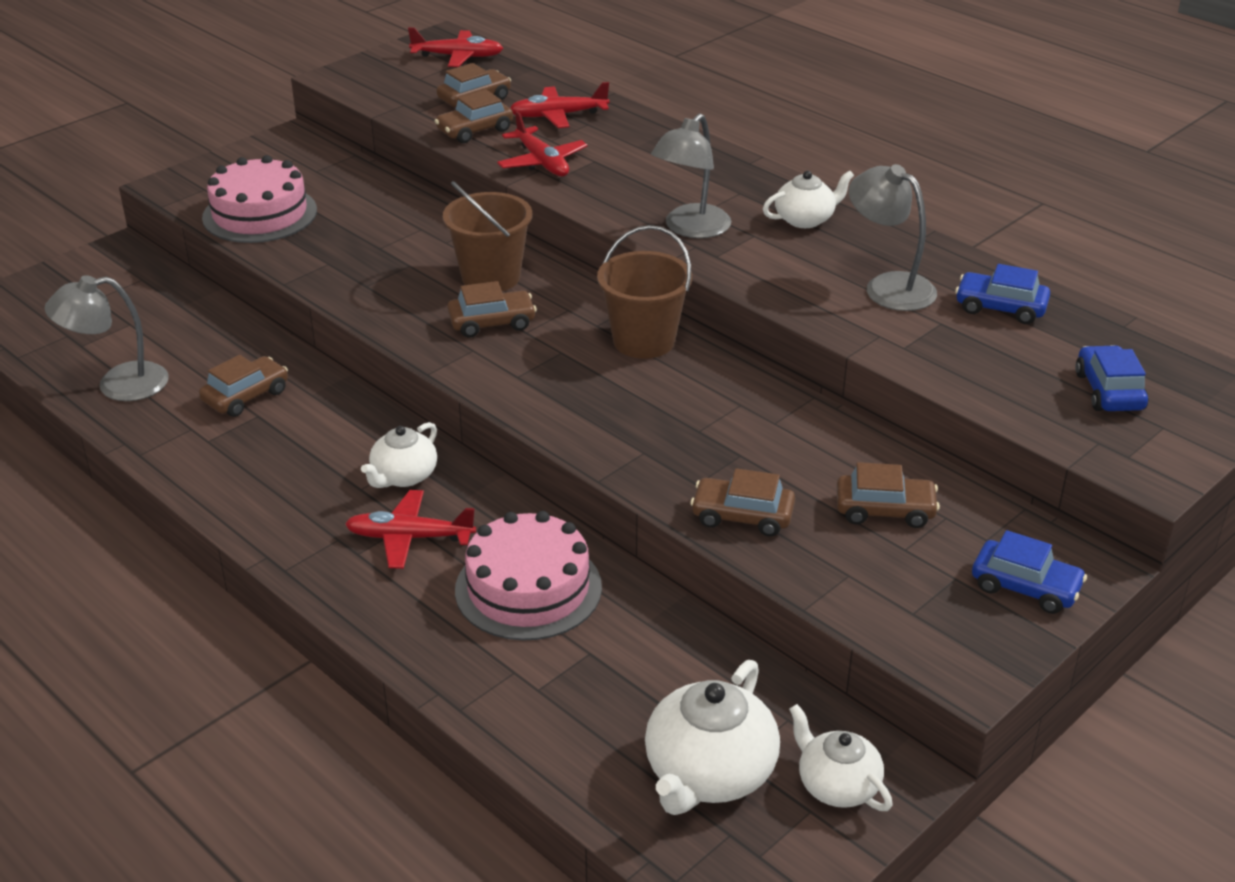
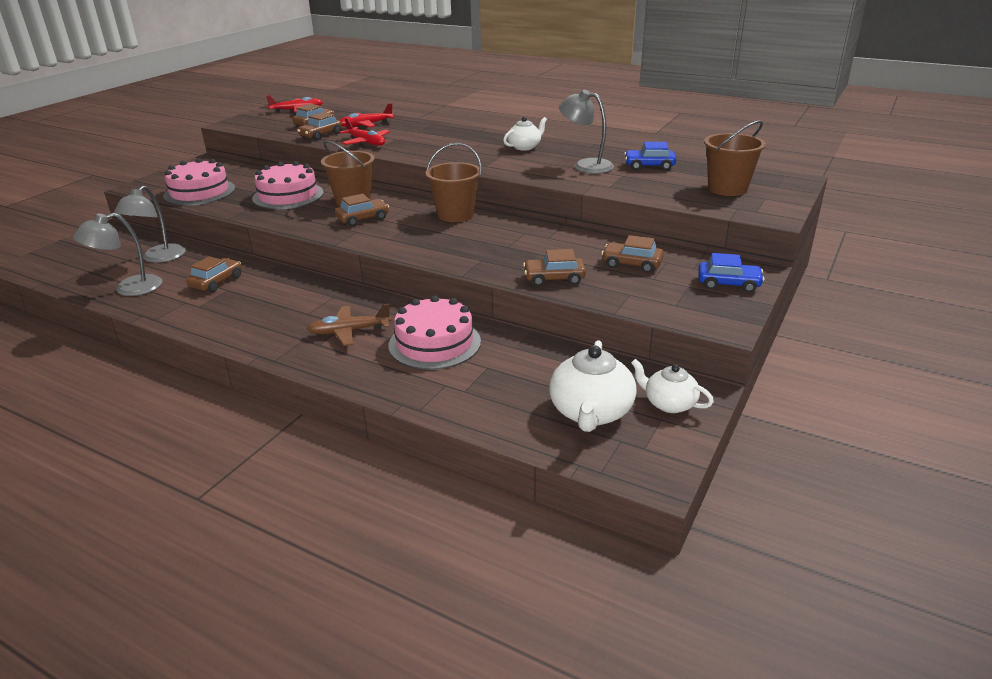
camera: 15 degrees left, 5 degrees down
(392, 247) = (288, 195): none -> pink cake
(403, 476) = (333, 304): white teapot -> none
(410, 538) = (349, 331): red plane -> brown plane
(690, 229) = (464, 157): grey lamp -> grey lamp (158, 258)
(885, 510) = (632, 264): brown car -> brown car turned 150 degrees counterclockwise
(1109, 391) = (727, 189): blue car -> brown bucket

